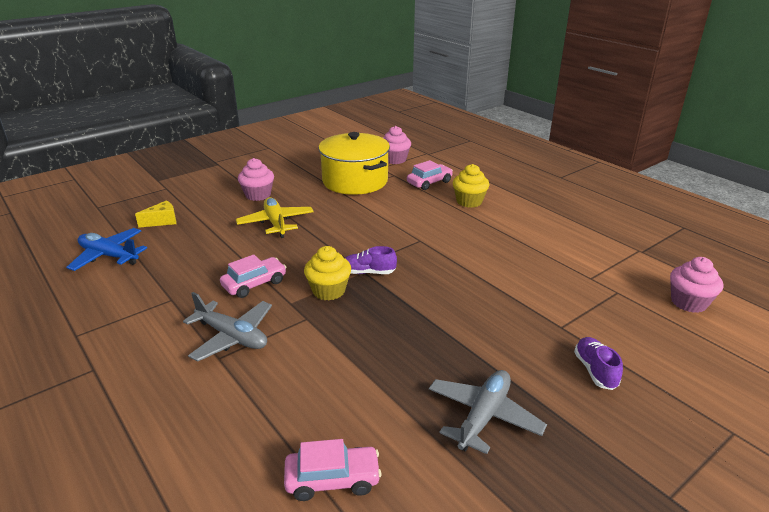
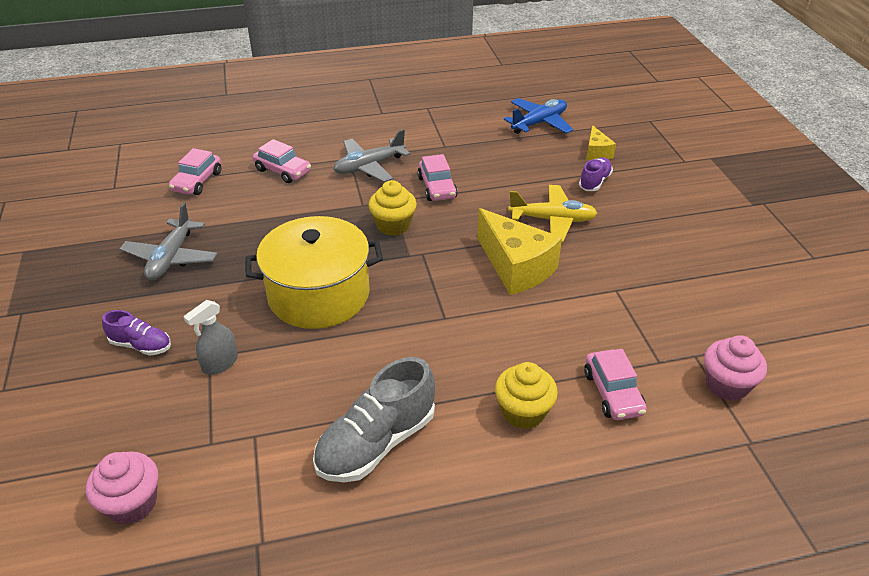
camera: 115 degrees right, 10 degrees up
(258, 195) = (636, 220): pink cupcake -> none
(269, 403) = (283, 171): none -> pink car
(344, 226) = (516, 267): none -> yellow cheese
(355, 181) = (650, 312): yellow pot -> yellow pot (319, 294)
(368, 272) = (405, 257): purple shoe -> purple shoe (594, 182)
(483, 416) = (171, 258): grey plane -> grey plane turned 45 degrees clockwise
(541, 236) = (376, 442): none -> grey shoe
(560, 318) = (220, 363): none -> grey spray bottle

